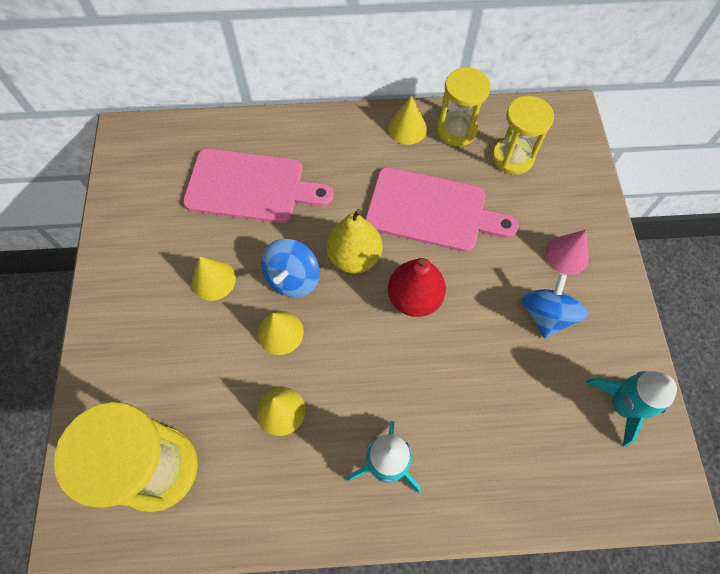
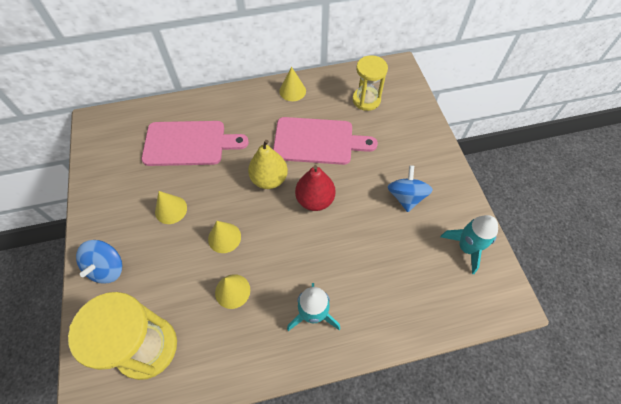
camera: 10 degrees left, 5 degrees down
(292, 278) = (228, 200): blue spinning top -> blue spinning top (107, 268)
(456, 130) = (326, 88): yellow hourglass -> none
(566, 255) = (413, 156): pink cone -> none

